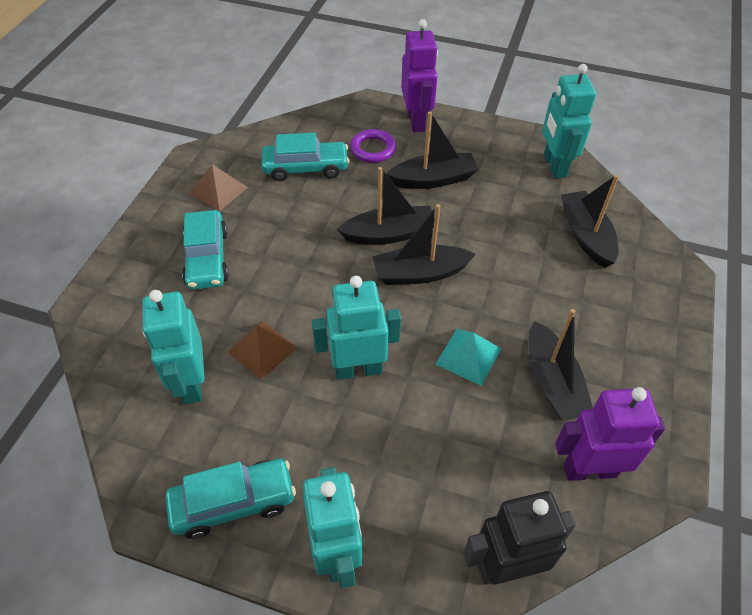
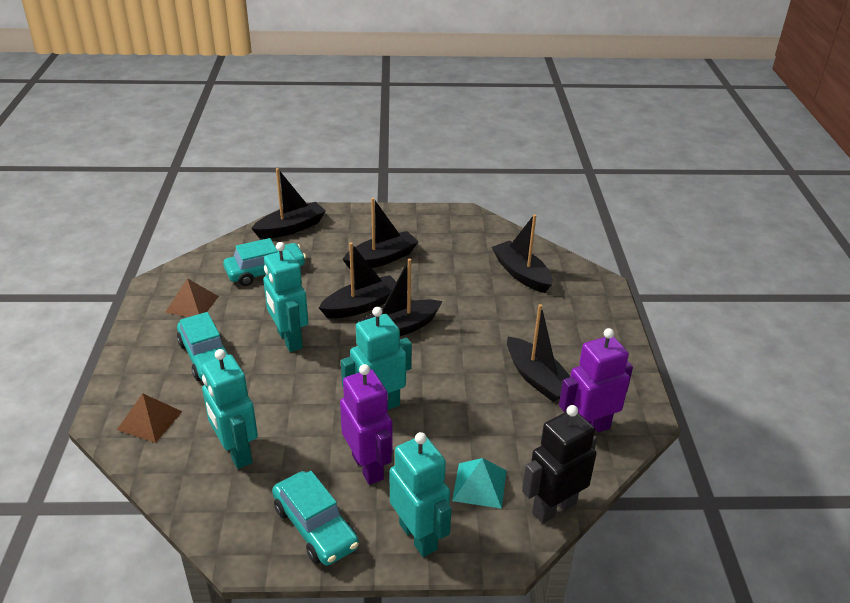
camera: 20 degrees left, 15 degrees down
(233, 503) = (315, 527): turquoise car -> turquoise car turned 90 degrees clockwise
(262, 349) = (289, 413): brown pyramid -> brown pyramid (149, 420)
(352, 120) = (290, 228): none -> black boat
(373, 149) = (319, 246): purple ring -> none
(416, 121) = (348, 219): purple robot -> purple robot (368, 467)
(468, 356) = (465, 376): turquoise pyramid -> turquoise pyramid (479, 485)
(554, 166) = (476, 230): turquoise robot -> turquoise robot (289, 340)

